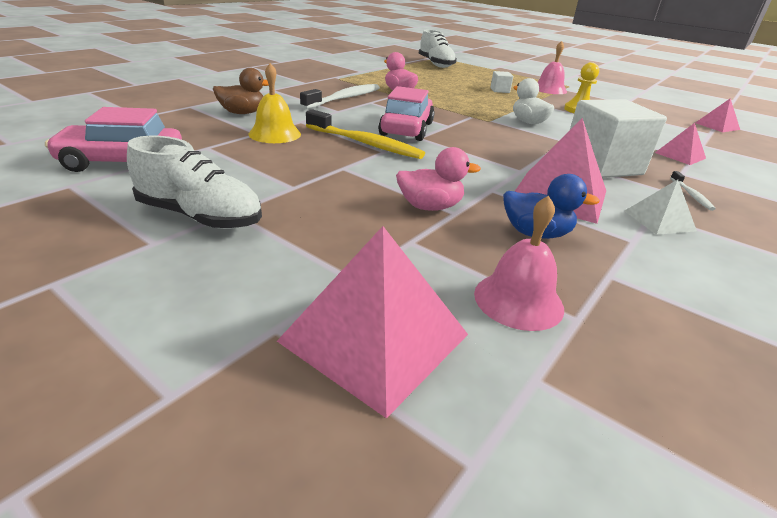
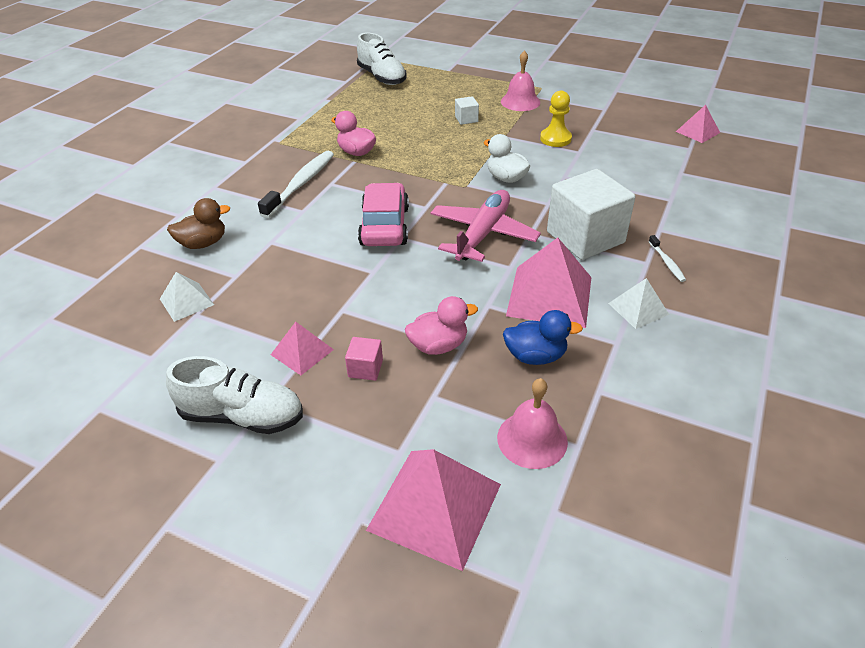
camera: 10 degrees left, 10 degrees up
(123, 162) = (127, 361): pink car -> none
(204, 139) = (187, 301): none -> white pyramid
(275, 134) = (253, 272): yellow bell -> none
(346, 208) = (365, 368): none -> pink cube
(365, 143) = (351, 264): yellow toothbrush -> none
(498, 147) = (483, 234): none -> pink plane
(680, 155) = (659, 198): pink pyramid -> pink pyramid (302, 352)

